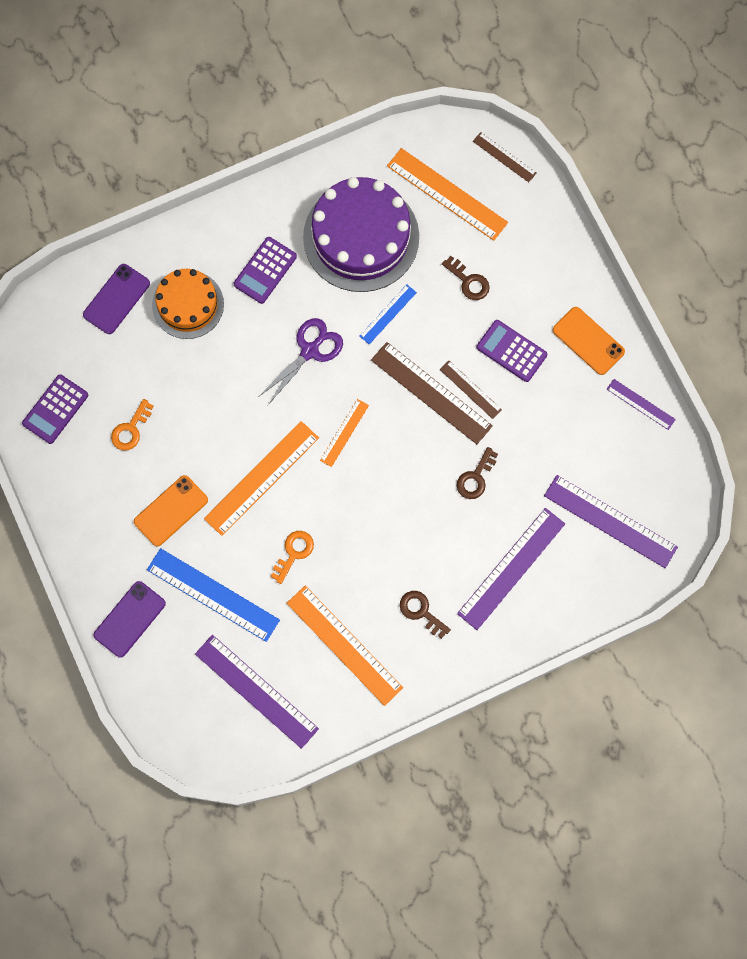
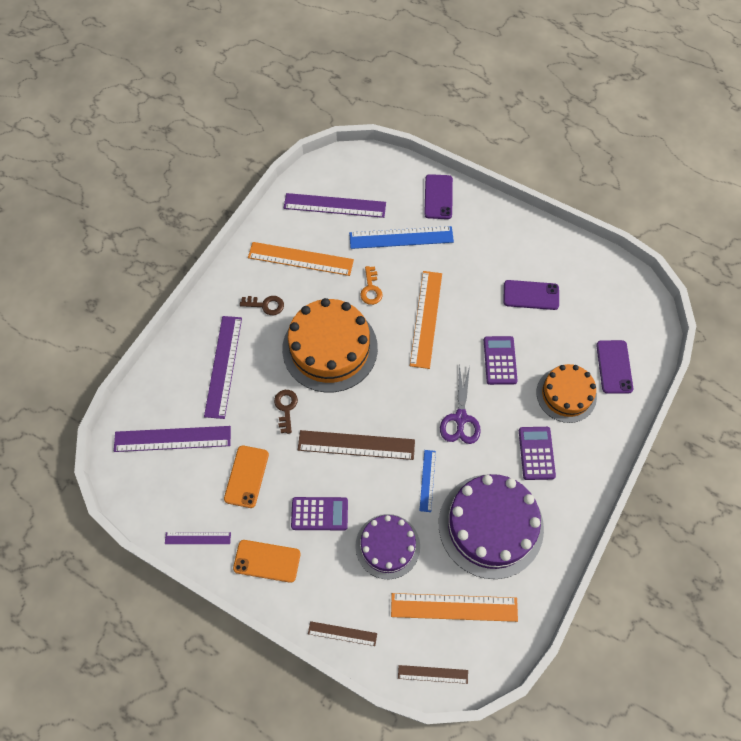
camera: 145 degrees right, 10 degrees down
(55, 409) = (586, 277): purple calculator -> purple calculator (499, 360)
(131, 429) = (531, 295): orange key -> purple phone
(171, 511) = (465, 266): orange phone -> orange phone (246, 476)
(344, 433) = (395, 380): orange ruler -> none
(386, 513) = (330, 348): none -> orange cake
(468, 281) = (387, 546): brown key -> purple cake
(470, 389) = (330, 465): brown ruler -> brown ruler (342, 633)

